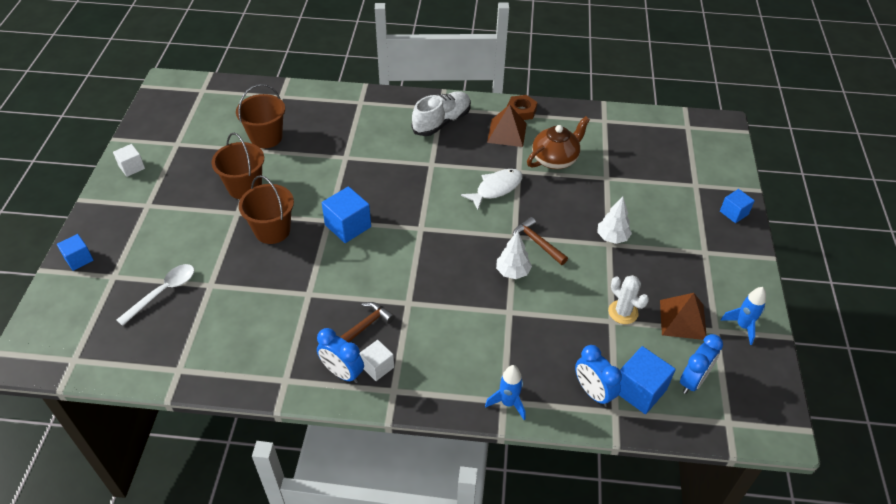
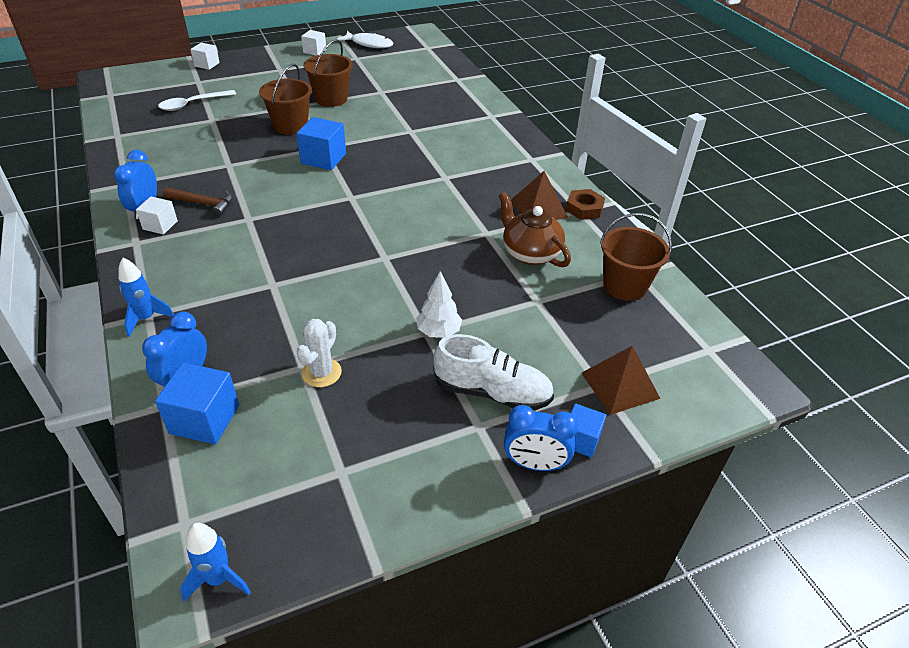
camera: 60 degrees right, 5 degrees down
(79, 259) = (207, 64): blue cube -> white cube
(163, 292) = (193, 104): white spoon -> white spoon turned 135 degrees clockwise
(266, 137) = (399, 89): brown bucket -> brown bucket (625, 286)
(442, 122) = (511, 165): white shoe -> white shoe (492, 392)
(496, 188) = (445, 226): white fish -> white fish (369, 44)
(512, 272) = (330, 271): white tree -> none
(537, 242) = (386, 276): brown hammer -> none
(555, 159) = (530, 253): brown teapot -> brown teapot turned 150 degrees counterclockwise
(682, 319) = (341, 432): brown pyramid -> brown pyramid (620, 385)
(693, 381) = (240, 468): blue clock -> blue clock (535, 464)
(742, 326) = (364, 500): blue rocket -> blue rocket (218, 579)

